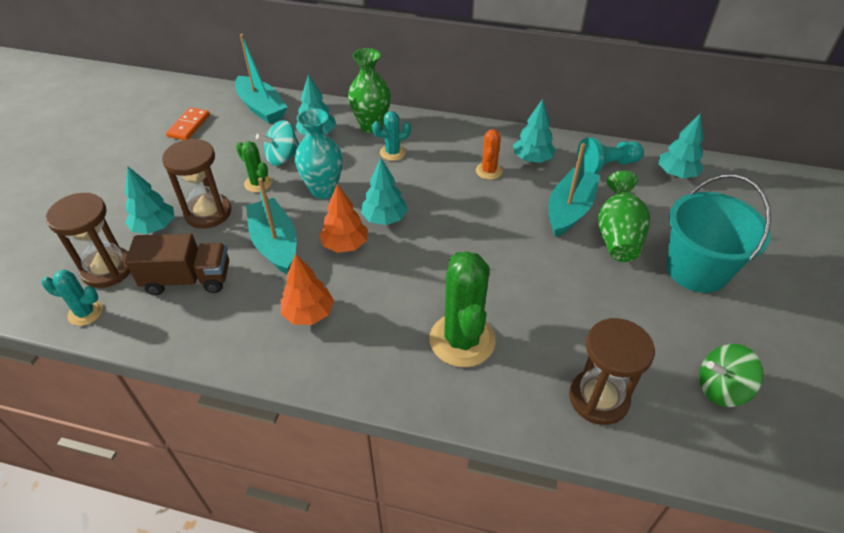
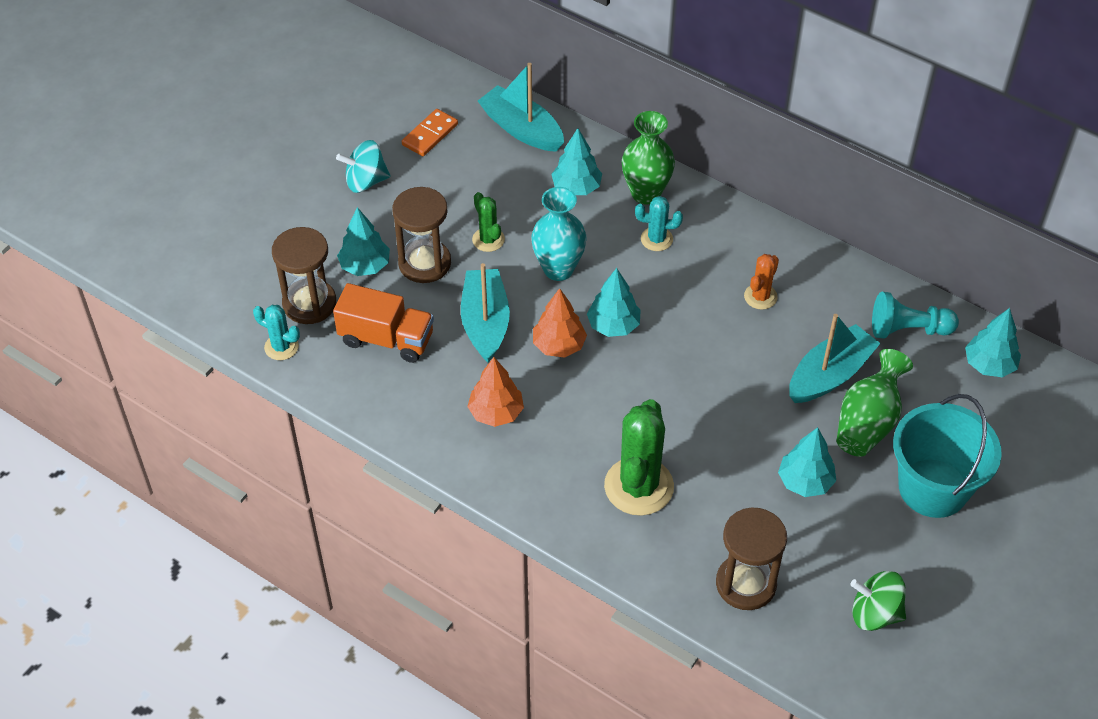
camera: 20 degrees right, 5 degrees up
(188, 279) = (386, 339): brown truck -> orange truck
(261, 108) = (522, 129): turquoise boat -> turquoise boat turned 150 degrees clockwise
(282, 158) = (526, 211): turquoise spinning top -> turquoise spinning top (365, 181)
(532, 159) = (821, 295): turquoise tree -> turquoise tree (805, 482)

